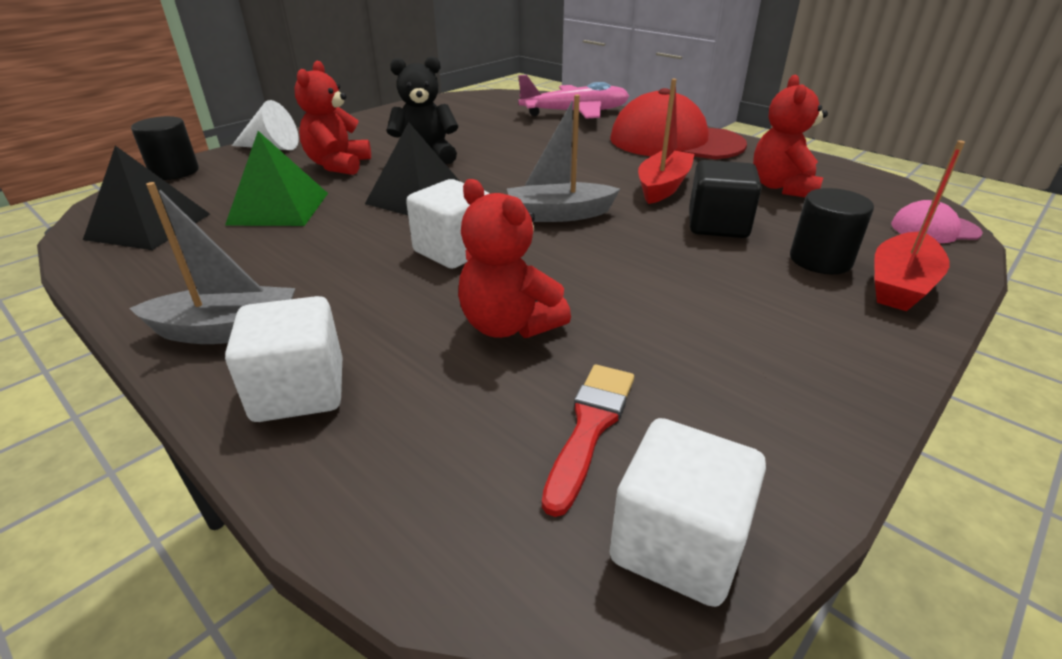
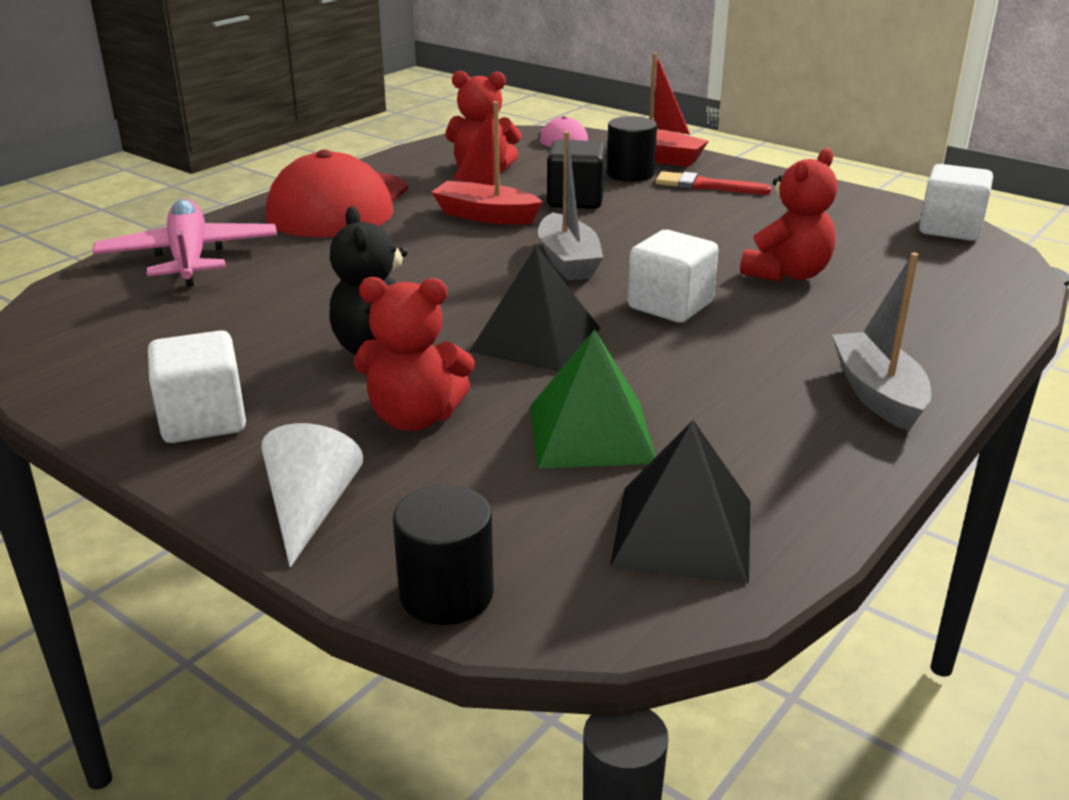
camera: 95 degrees left, 5 degrees down
(299, 391) = (927, 342): white cube -> white cube (203, 420)
(590, 427) = (883, 247): red brush -> red brush (705, 186)

